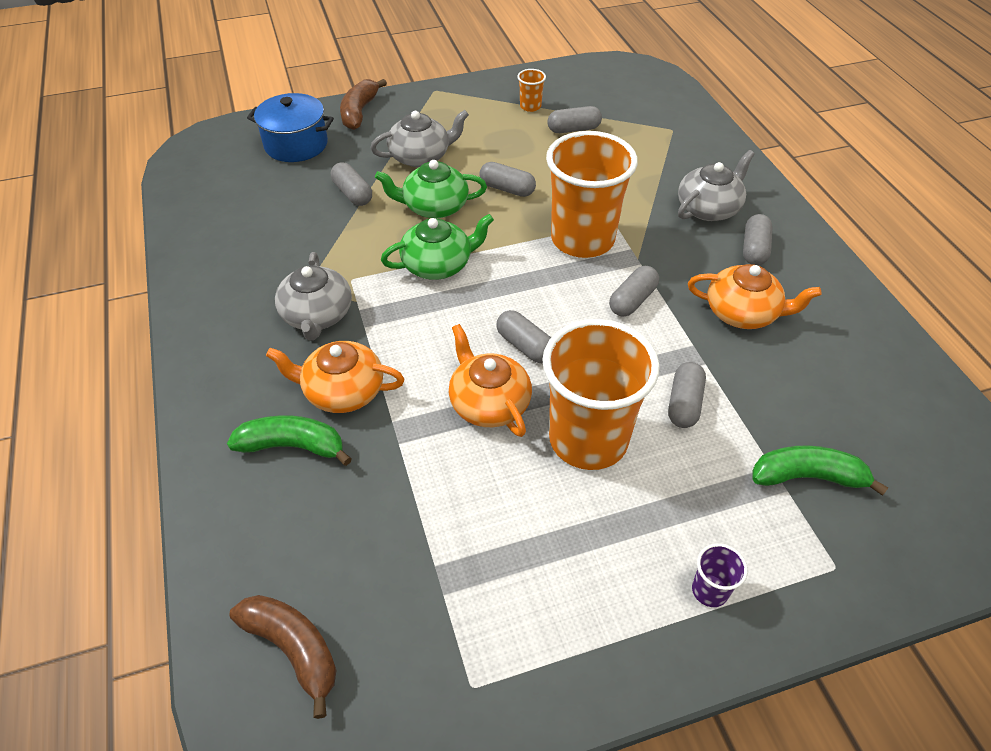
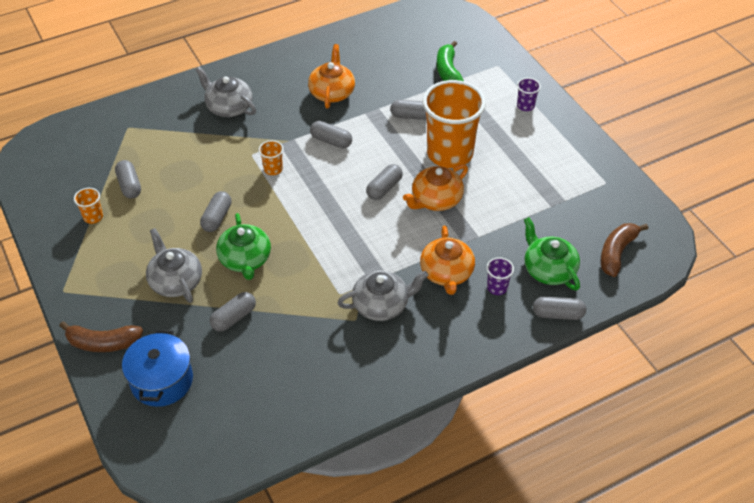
camera: 100 degrees left, 0 degrees up
(292, 446) = (497, 287): green banana -> purple cup
(438, 264) = (314, 245): green teapot -> green teapot (548, 269)
(582, 239) = (273, 169): orange cup -> orange cup, size x0.40
(754, 249) = (270, 86): grey capsule -> grey capsule (558, 314)

